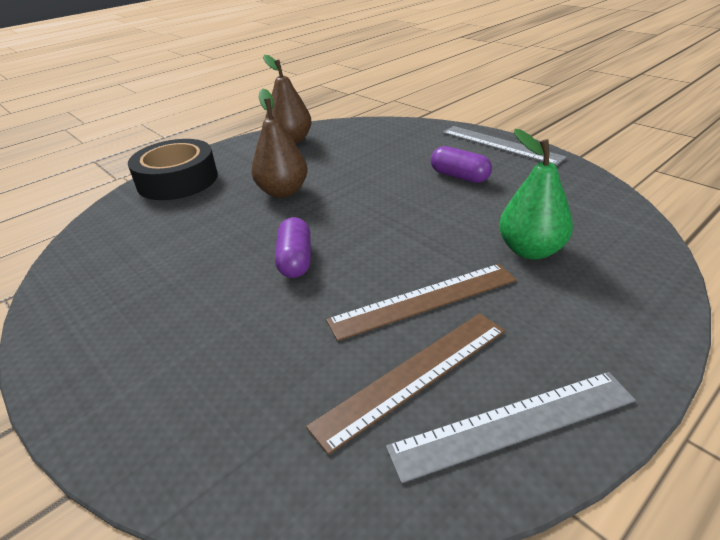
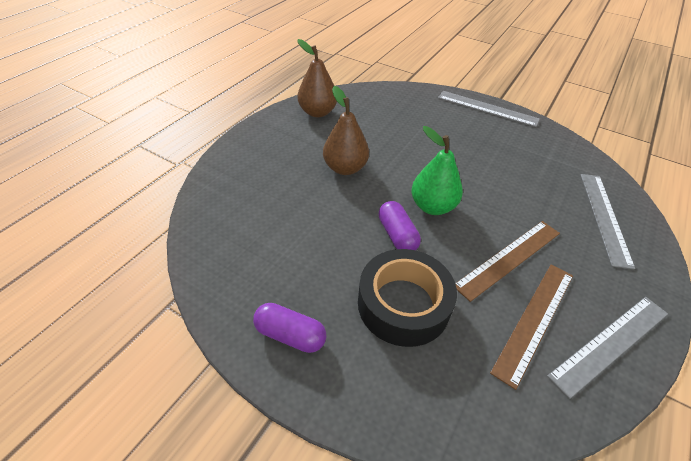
camera: 20 degrees left, 10 degrees up
(177, 180) = (242, 163): black tape -> black tape (403, 304)
(459, 176) = (473, 142): purple capsule -> purple capsule (290, 335)
(530, 250) = (555, 206): green pear -> green pear (432, 206)
(599, 269) = (604, 217): none -> grey ruler

